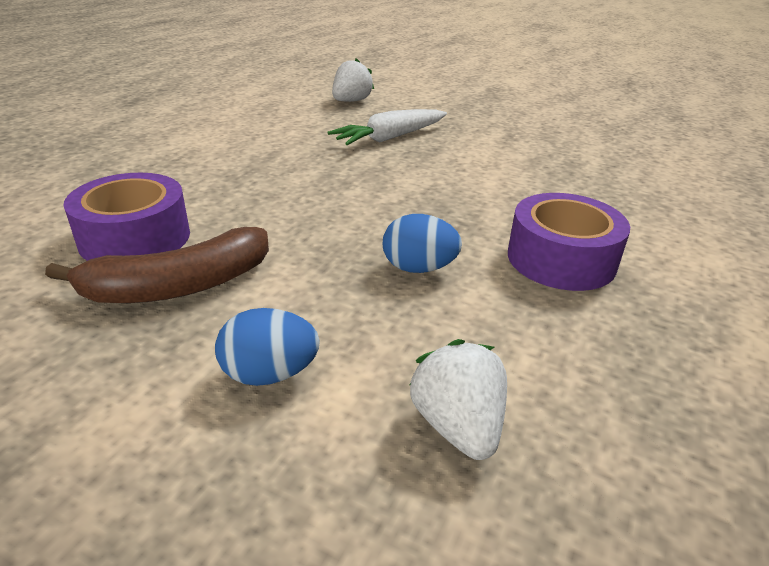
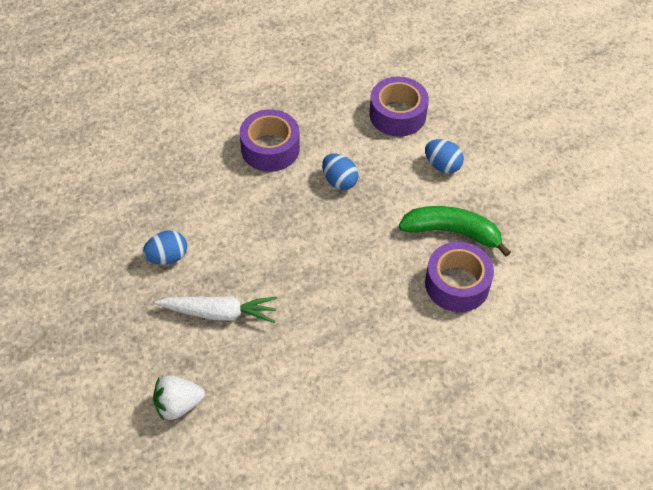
camera: 140 degrees left, 20 degrees up
(178, 286) = (452, 232): brown banana -> green banana
(457, 426) = (397, 115): white strawberry -> purple tape
(490, 147) = (167, 257): none -> blue egg

